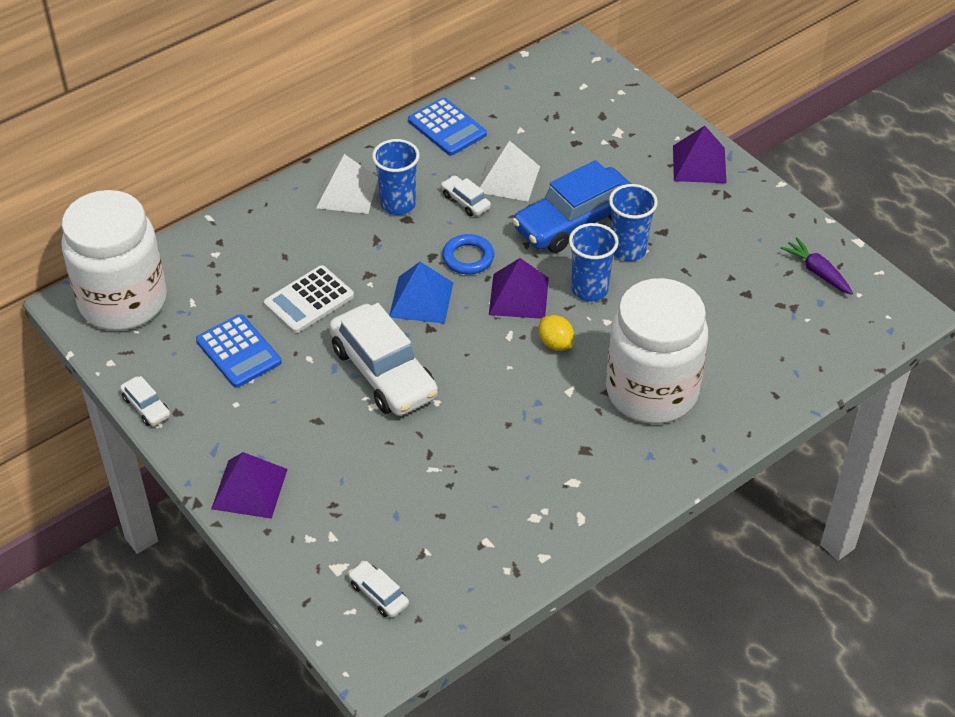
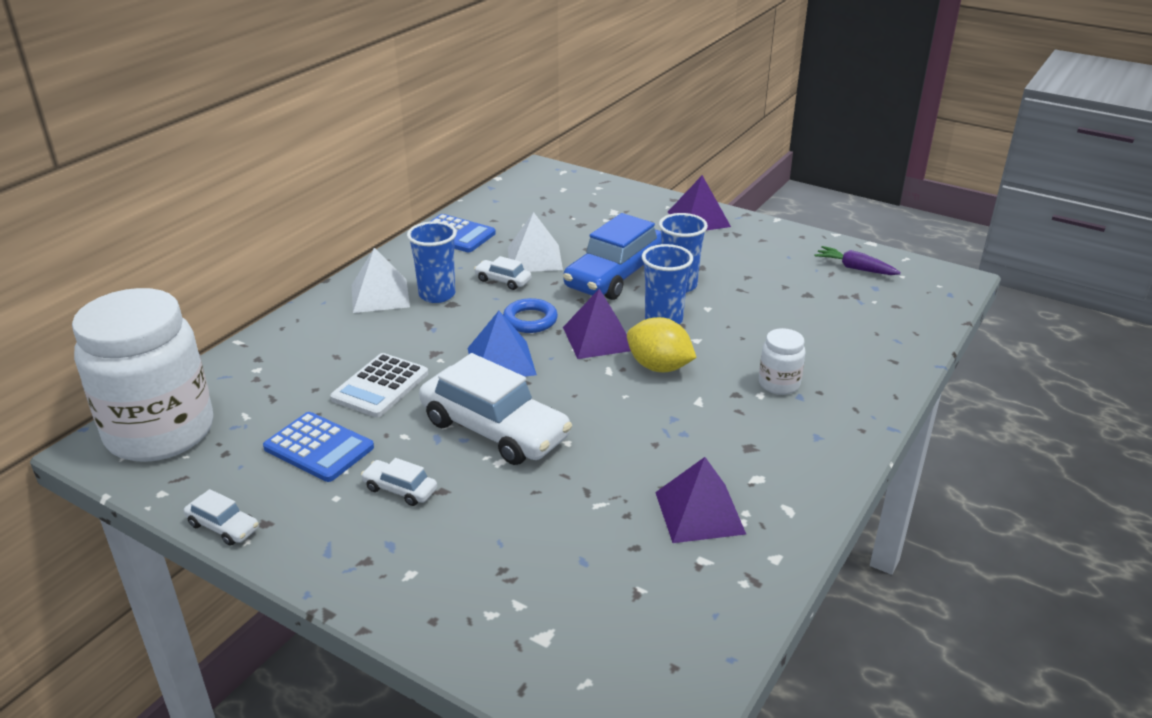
camera: 20 degrees left, 15 degrees down
(249, 488) = (390, 580): purple pyramid -> purple pyramid (699, 512)
(378, 594) = (610, 653): white car -> white car (400, 489)
(555, 343) = (659, 367): yellow lemon -> yellow lemon, size x1.52
(651, 391) = (779, 384): white jar -> white jar, size x0.42

